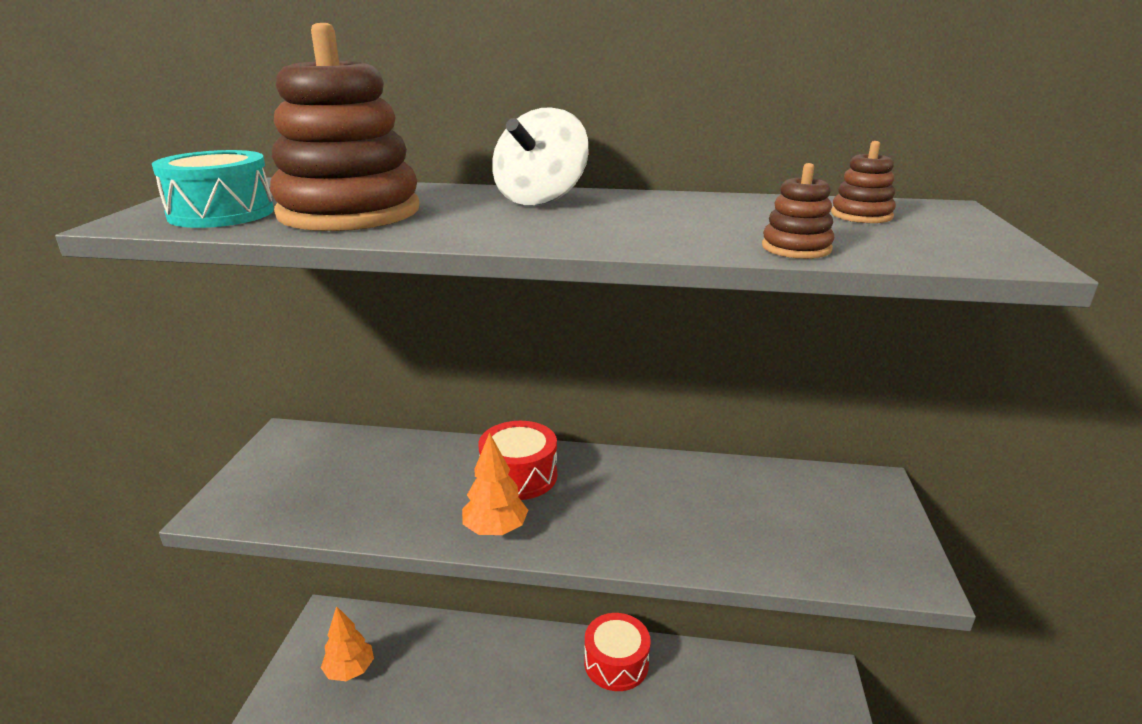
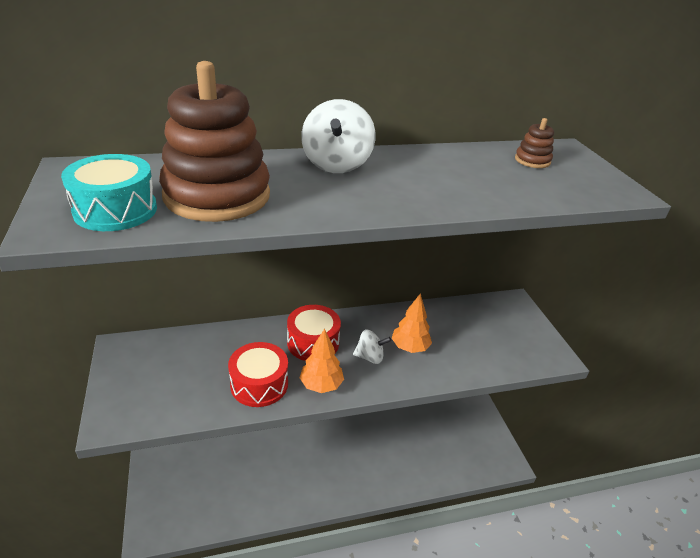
camera: 25 degrees left, 10 degrees up
(350, 670) = (190, 493): orange tree -> orange tree (410, 347)
(588, 510) = (370, 357): none -> white spinning top
(616, 663) = (362, 436): red drum -> red drum (259, 384)
(796, 248) = (524, 198): brown stacking toy -> none

